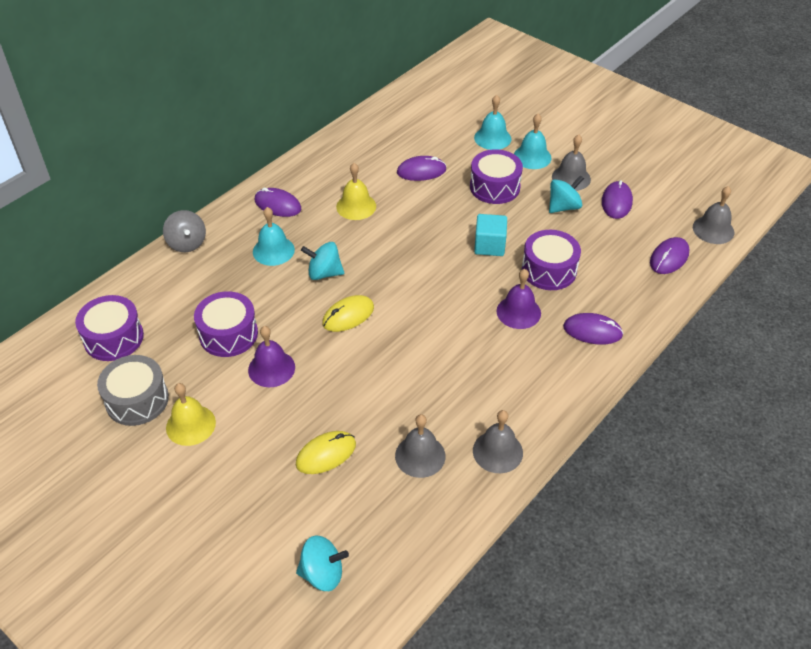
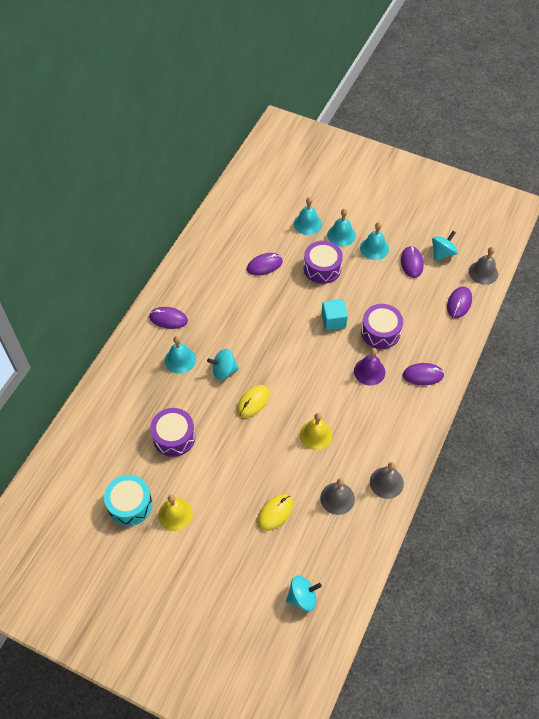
camera: 15 degrees left, 10 degrees up
(113, 338) = (92, 460): purple drum -> none
(137, 400) = (130, 504): grey drum -> turquoise drum
(187, 243) = (113, 368): grey spinning top -> none
(271, 368) = (214, 457): purple bell -> none
(356, 206) = (227, 307): yellow bell -> yellow bell (316, 435)
(563, 207) = (376, 275): turquoise spinning top -> turquoise spinning top (442, 253)
(571, 178) = (374, 248): grey bell -> turquoise bell

